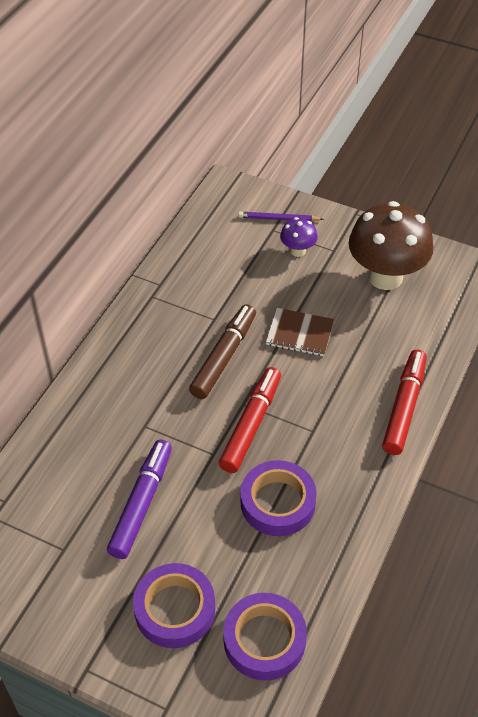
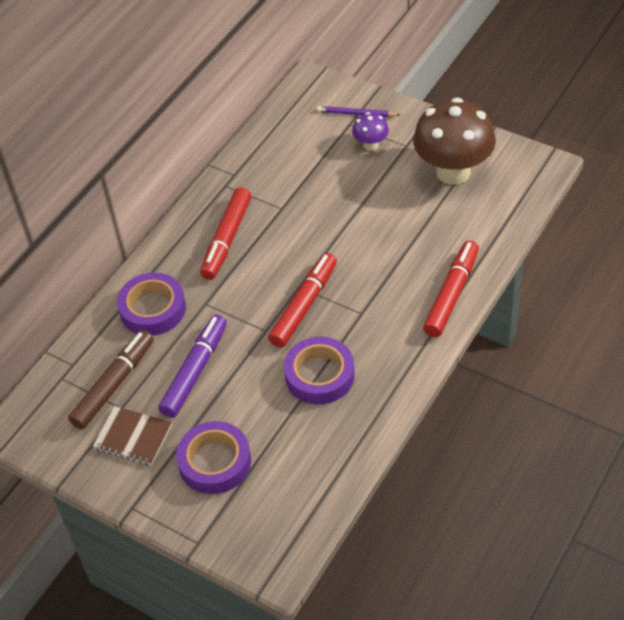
camera: 10 degrees right, 0 degrees up
(160, 354) = (227, 239): none -> red marker
(223, 357) = (286, 243): brown marker -> brown marker (113, 385)
(264, 640) = (291, 491): purple tape -> purple tape (153, 309)
(299, 334) = (361, 224): brown notebook -> brown notebook (133, 437)

